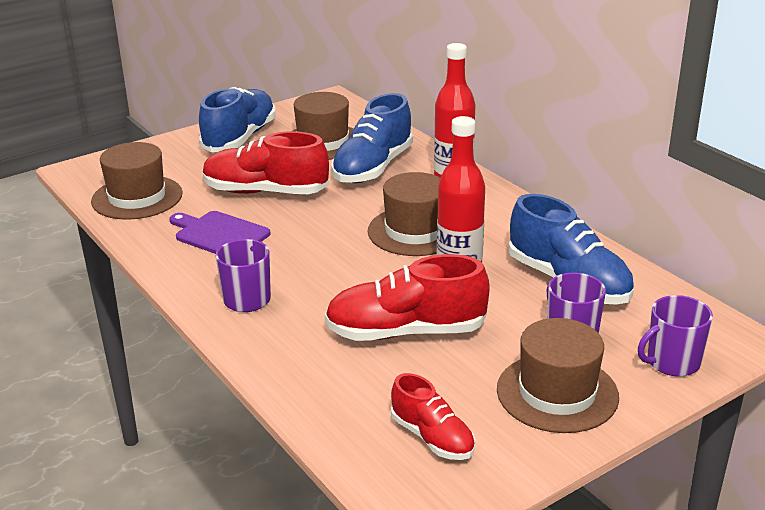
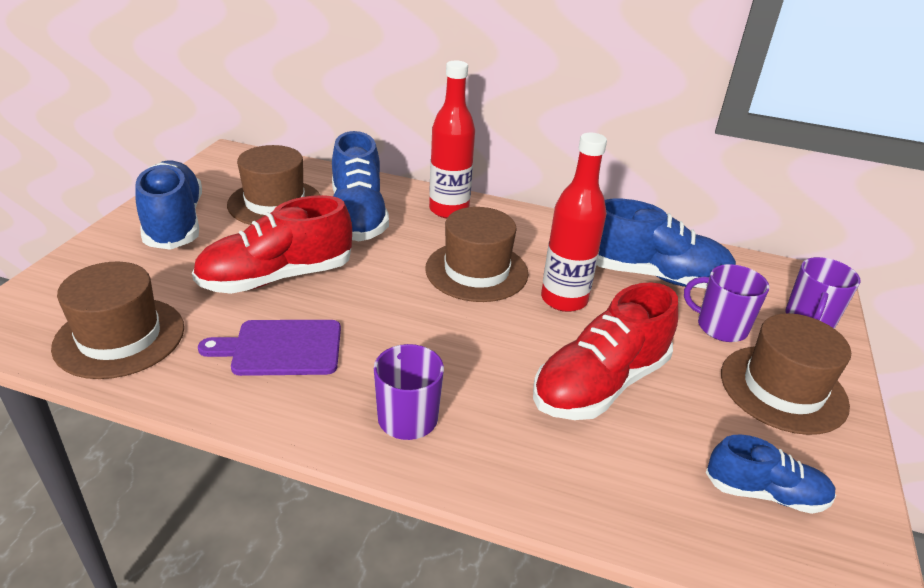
camera: 40 degrees left, 5 degrees up
(432, 438) = (765, 493): red shoe -> blue shoe

